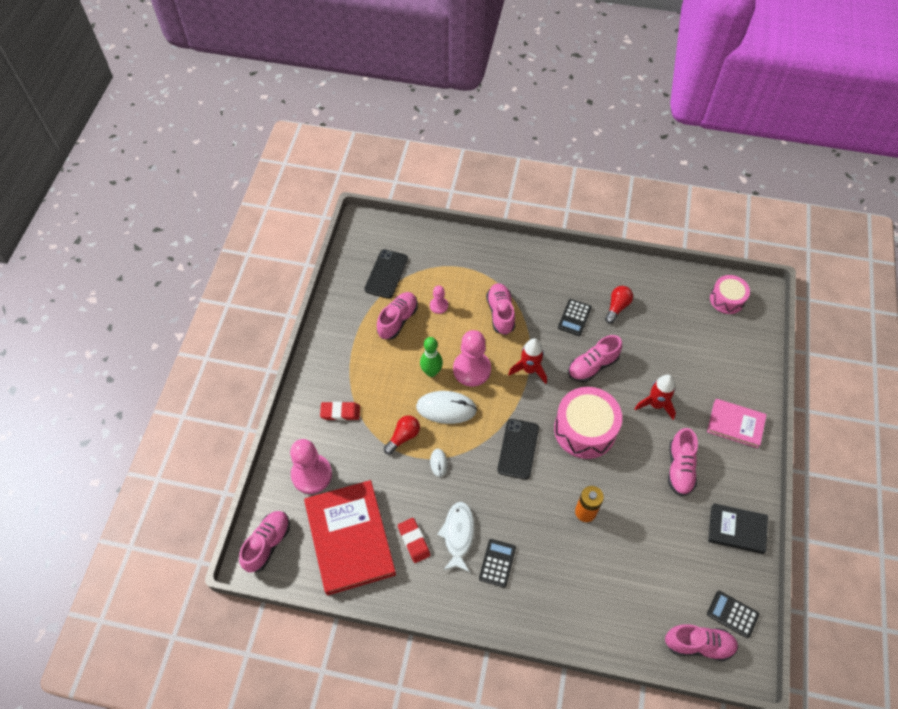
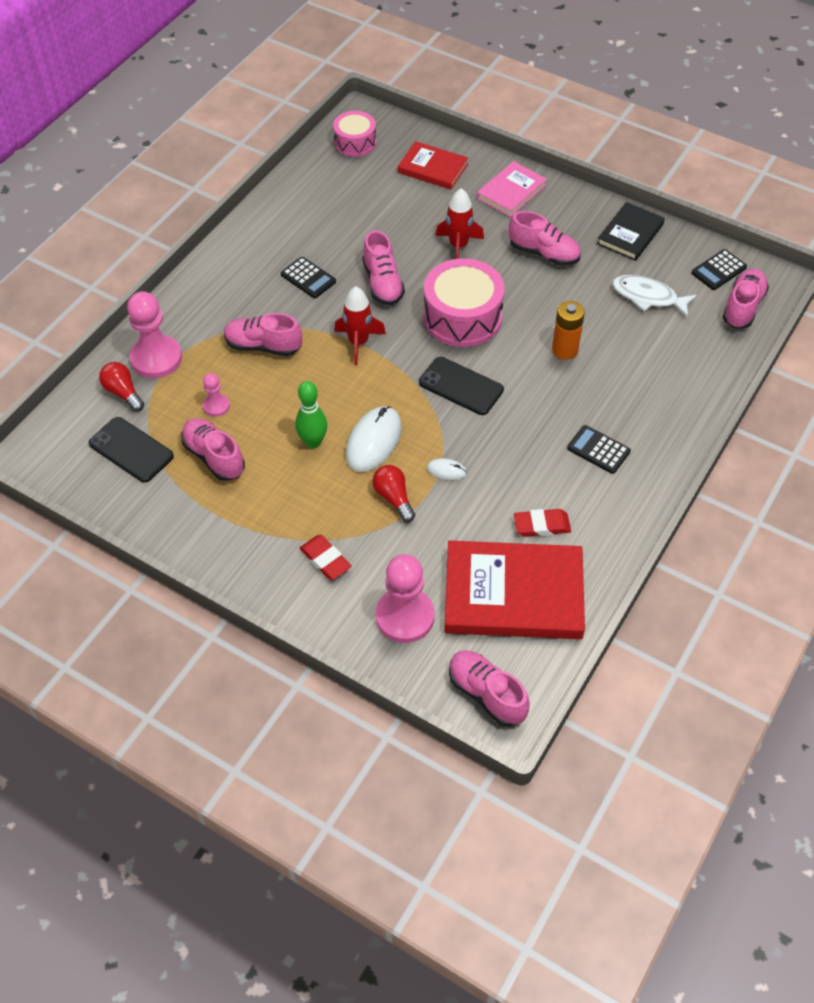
camera: 70 degrees left, 5 degrees down
(340, 412) = (325, 560): red eraser -> red eraser turned 60 degrees counterclockwise
(458, 535) = (550, 478): white fish -> white fish (648, 297)
(472, 369) = (330, 399): pink pawn -> pink pawn (156, 358)
(617, 307) = (315, 235): red light bulb -> red light bulb (123, 393)
(729, 360) = (432, 168): none -> red book

